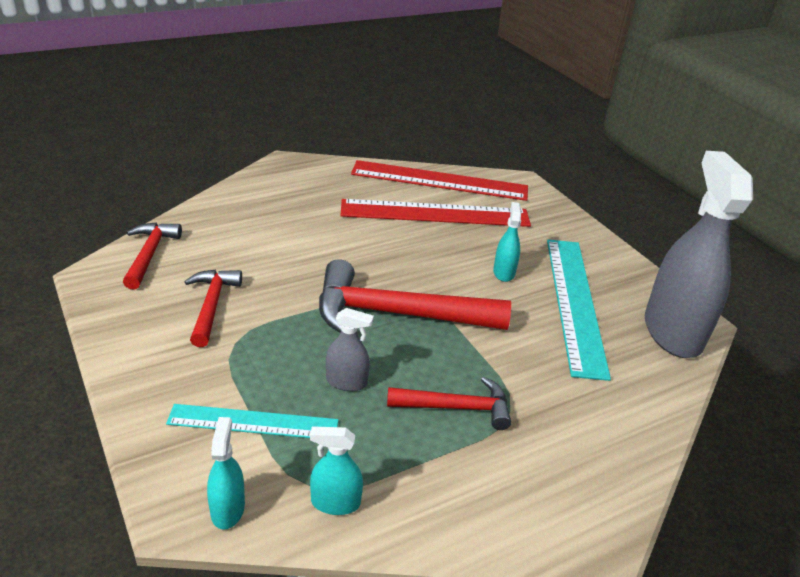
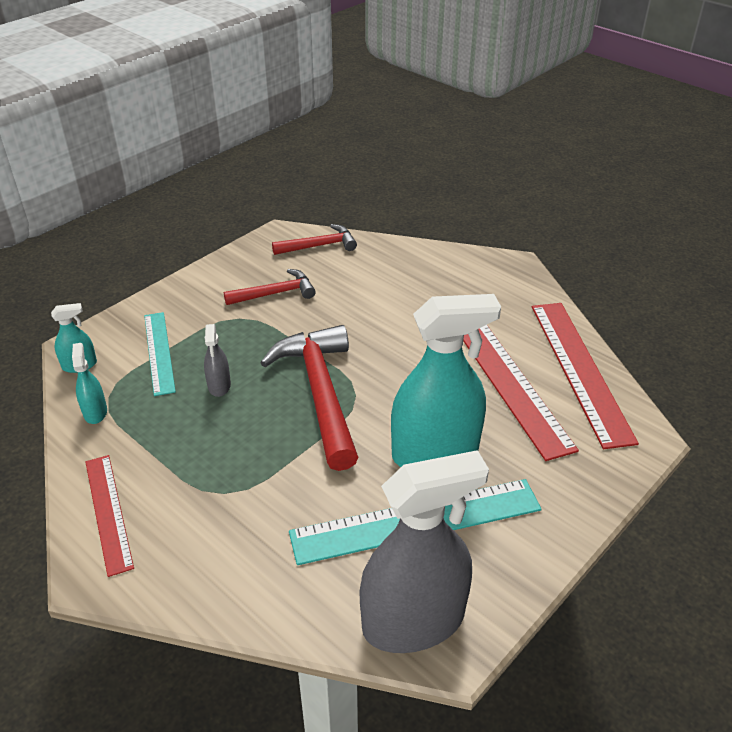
camera: 75 degrees right, 5 degrees up
(456, 407) = (214, 456): red hammer -> none
(504, 272) = (435, 453): turquoise spray bottle -> turquoise spray bottle, size x2.31
(512, 511) = (108, 512): none -> red ruler

